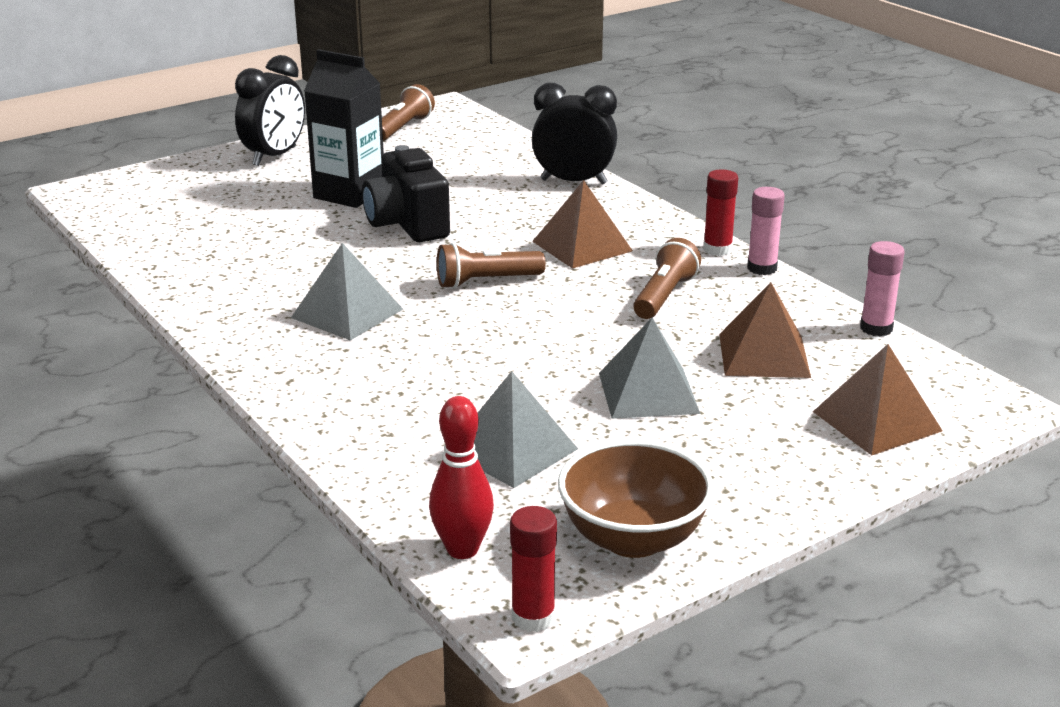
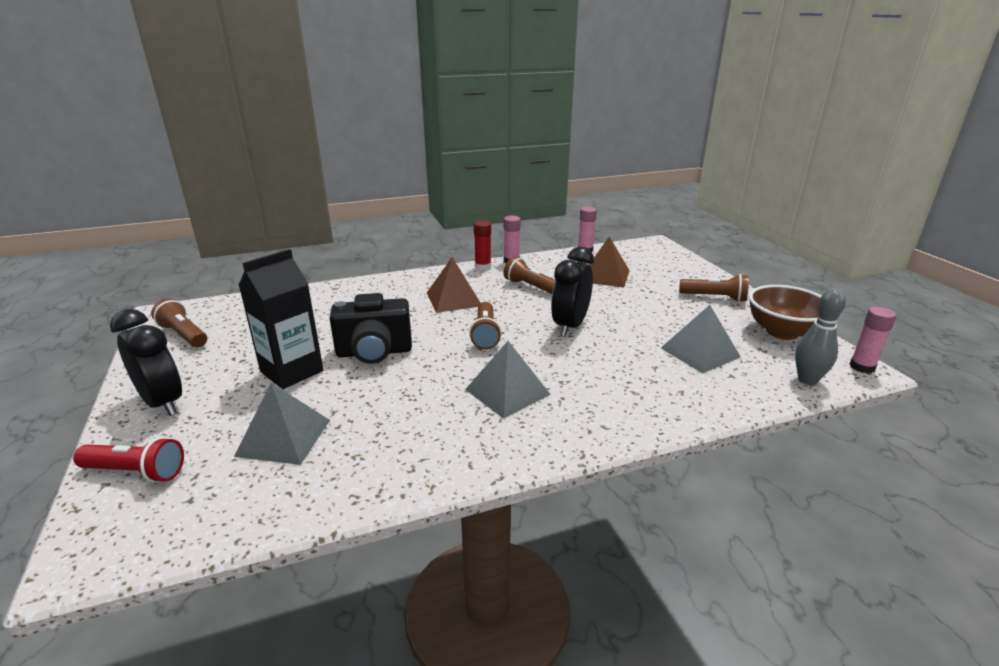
camera: 75 degrees left, 0 degrees up
(174, 176) = (136, 472): none -> red flashlight
(462, 549) = (807, 380): red bowling pin -> grey bowling pin
(533, 617) = (862, 367): red glue stick -> pink glue stick
(573, 182) = (357, 288): black clock -> black clock (570, 326)
(648, 392) = (639, 307): grey pyramid -> grey pyramid (283, 437)
(744, 470) = (714, 297): none -> brown flashlight
(876, 421) = (670, 265): brown pyramid -> none

